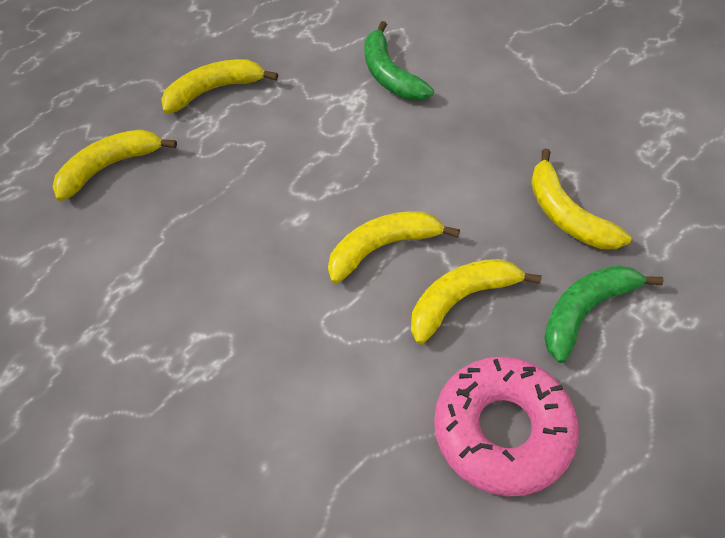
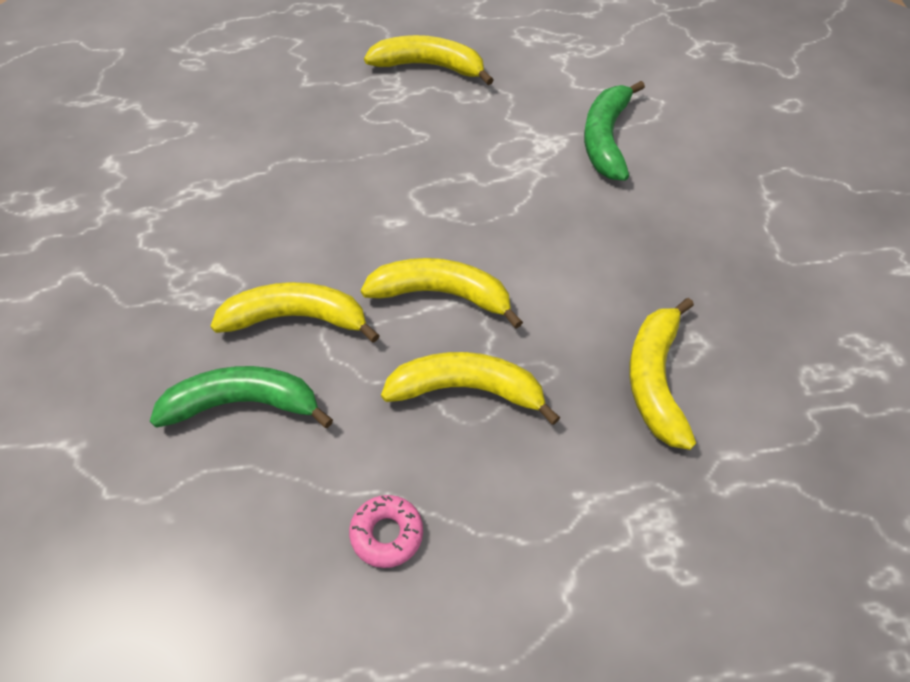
camera: 35 degrees right, 0 degrees up
(110, 167) = (283, 85): yellow banana -> yellow banana (296, 318)
(502, 430) = (387, 534): pink donut -> pink donut, size x0.44
(585, 311) = (579, 485): green banana -> green banana (243, 403)

